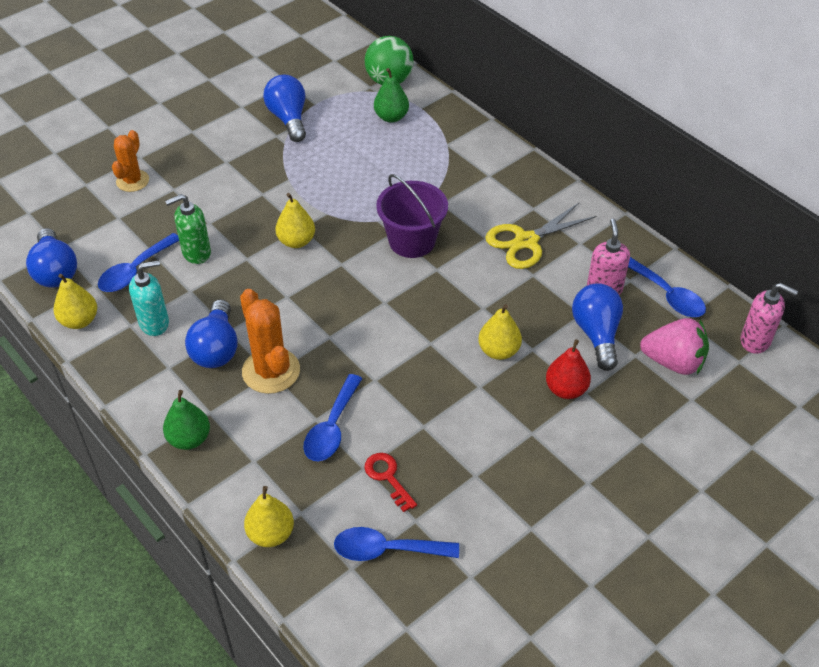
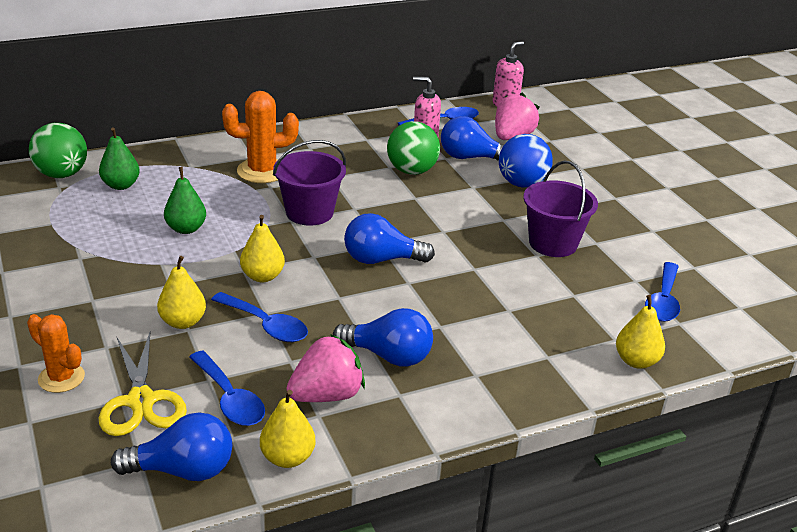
camera: 75 degrees left, 15 degrees down
(154, 323) = (326, 395): turquoise soap dispenser -> pink strawberry
(189, 439) = (507, 394): green pear -> green pear (186, 229)
(196, 253) = (232, 347): green soap dispenser -> none
(271, 371) = (437, 325): orange cactus -> orange cactus (262, 171)
(288, 119) = (59, 244): blue light bulb -> blue light bulb (381, 259)
(332, 427) = (522, 303): blue spoon -> blue spoon (265, 325)
(388, 477) = (587, 284): red key -> none
(453, 436) = (553, 243): none -> purple bucket
(498, 351) = (468, 202): yellow pear -> yellow pear (183, 322)
(526, 241) = (348, 160): yellow scissors -> yellow scissors (141, 401)
(535, 293) = (411, 171): none -> green ball
(566, 389) = (522, 184): red pear -> blue ball

